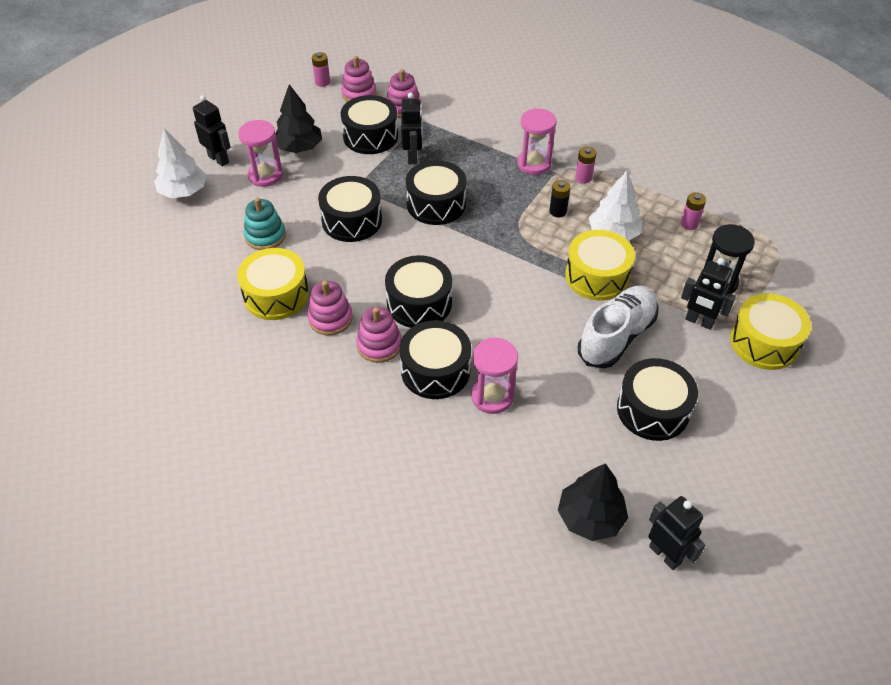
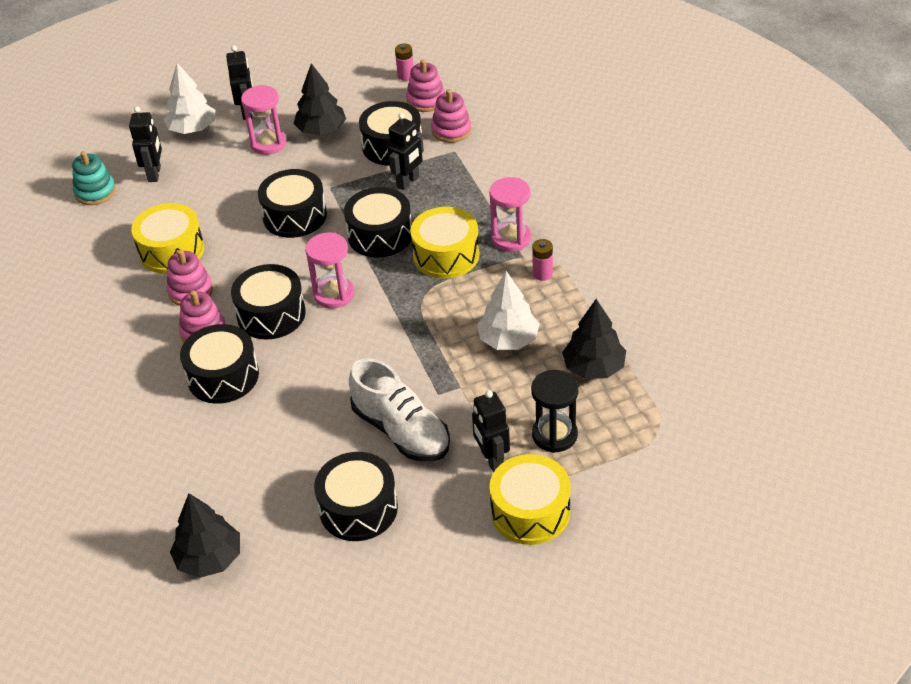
camera: 40 degrees right, 5 degrees down
(265, 236) = (214, 197): turquoise stacking toy -> turquoise stacking toy (95, 192)
(492, 396) = (243, 422): pink hourglass -> pink hourglass (334, 294)
(558, 211) = (481, 294): black battery -> none
(597, 276) = (446, 370): yellow drum -> yellow drum (446, 255)
(616, 336) = (401, 431): white shoe -> white shoe turned 60 degrees clockwise
(665, 554) = (233, 622): black robot -> black robot (155, 174)
(689, 224) = (594, 367): pink battery -> black tree

